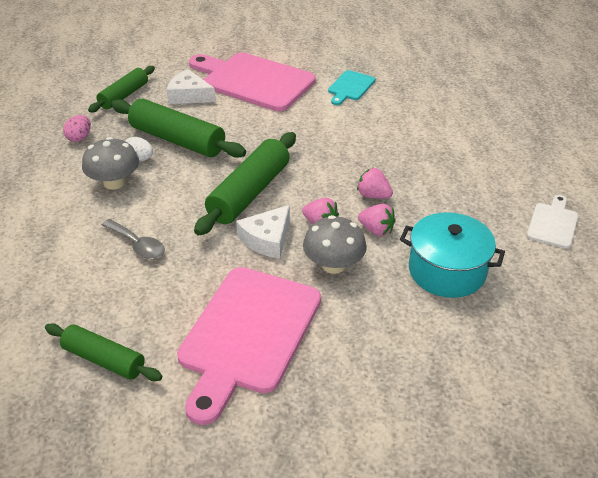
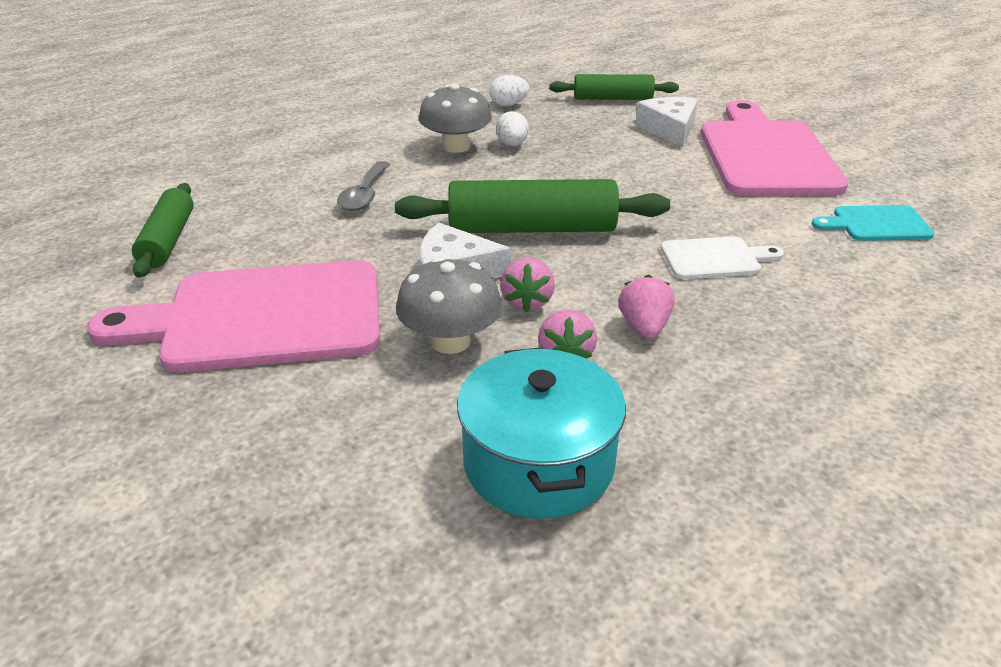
camera: 60 degrees right, 5 degrees down
(79, 138) = (508, 105): pink egg -> white egg
(177, 140) = (575, 152): green rolling pin -> none
(553, 223) = (824, 578): white cutting board -> white cutting board (715, 258)

